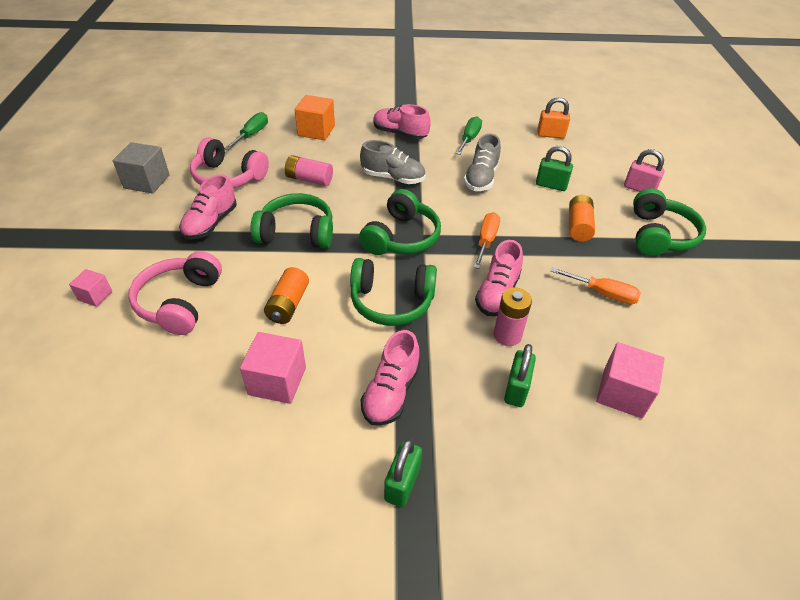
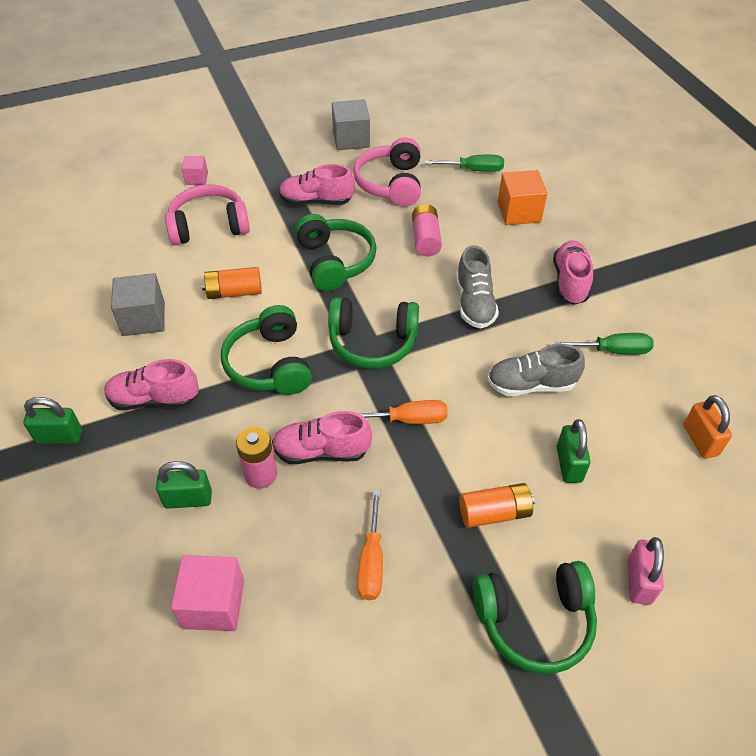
camera: 70 degrees right, 5 degrees up
(277, 381) = (143, 319): pink cube -> grey cube

